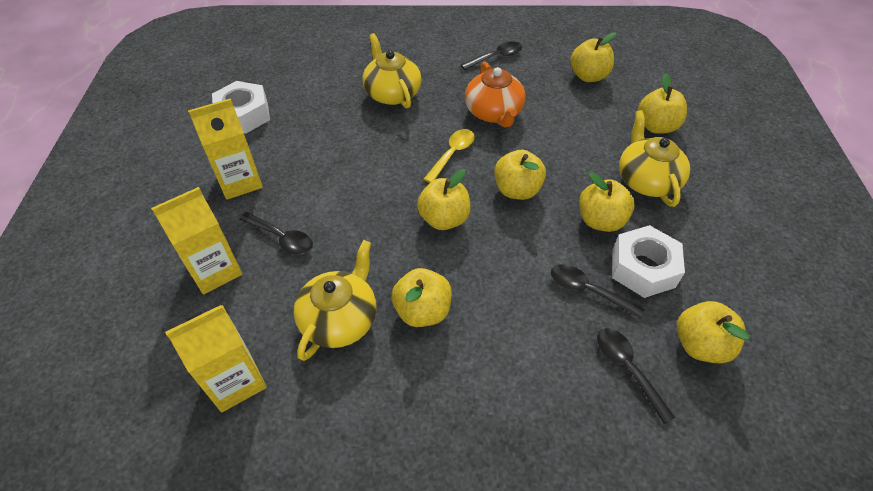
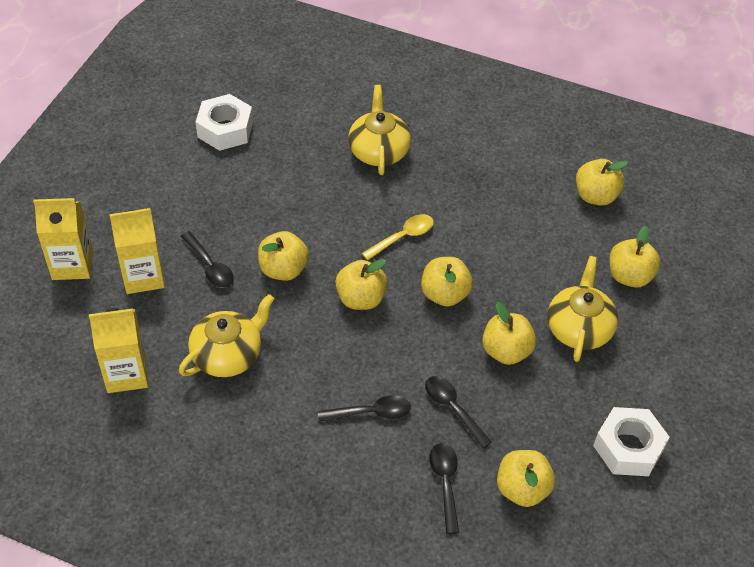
camera: 20 degrees right, 0 degrees up
(240, 181) = (195, 199): yellow carton -> yellow carton (72, 264)
(422, 311) = (299, 373): yellow apple -> yellow apple (283, 269)
(494, 113) = (469, 206): orange teapot -> none
(496, 57) = (509, 142): black spoon -> black spoon (371, 413)
(643, 268) = (516, 408): white nut -> white nut (628, 448)

